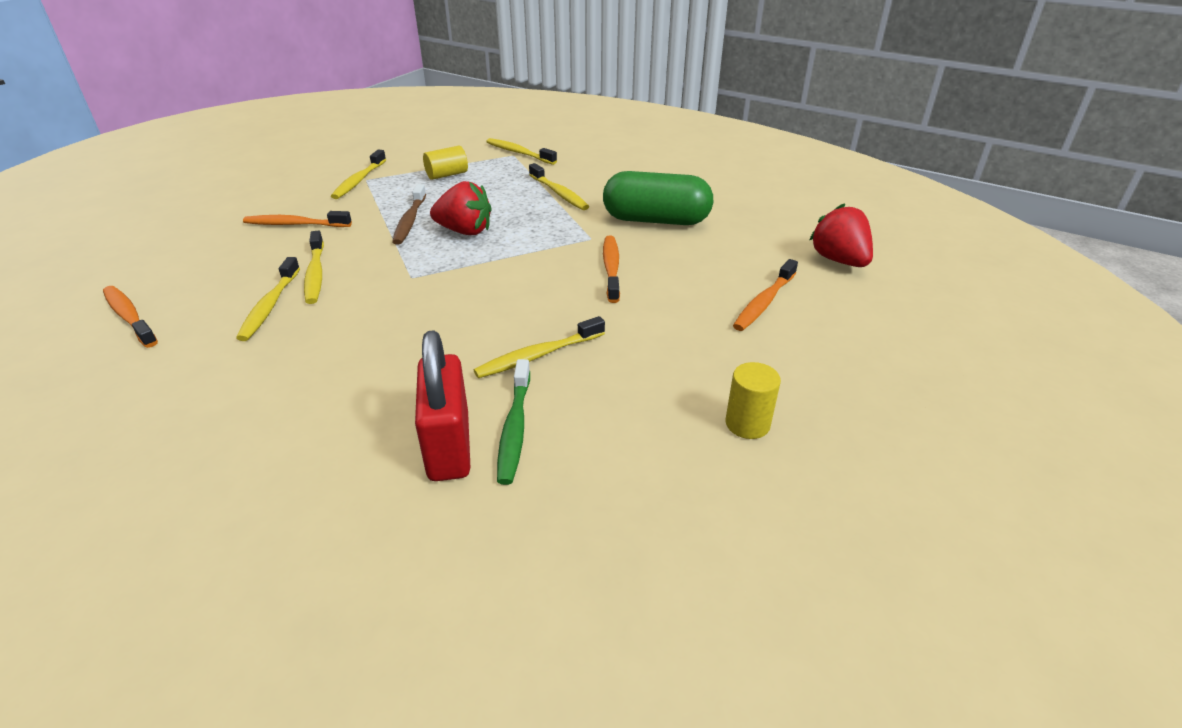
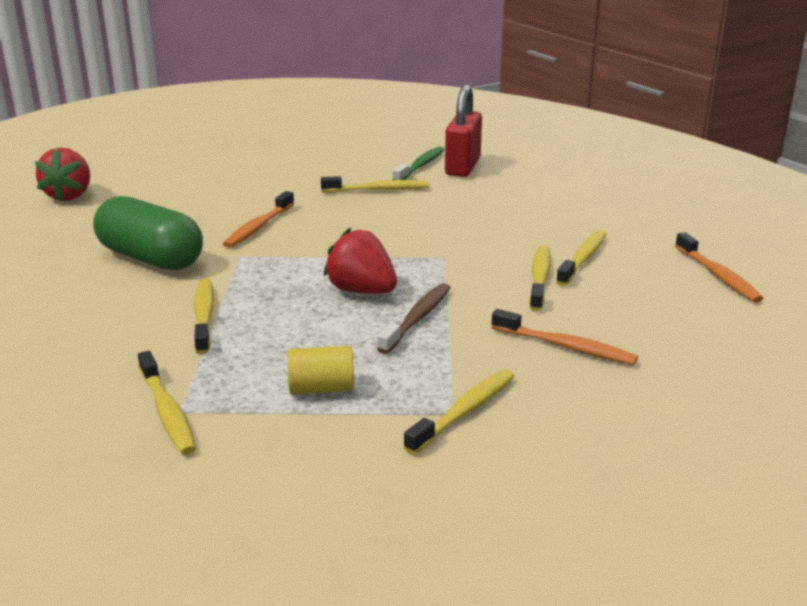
camera: 155 degrees left, 10 degrees down
(747, 424) = (291, 147): yellow cylinder -> none
(764, 302) = (181, 185): orange toothbrush -> none

